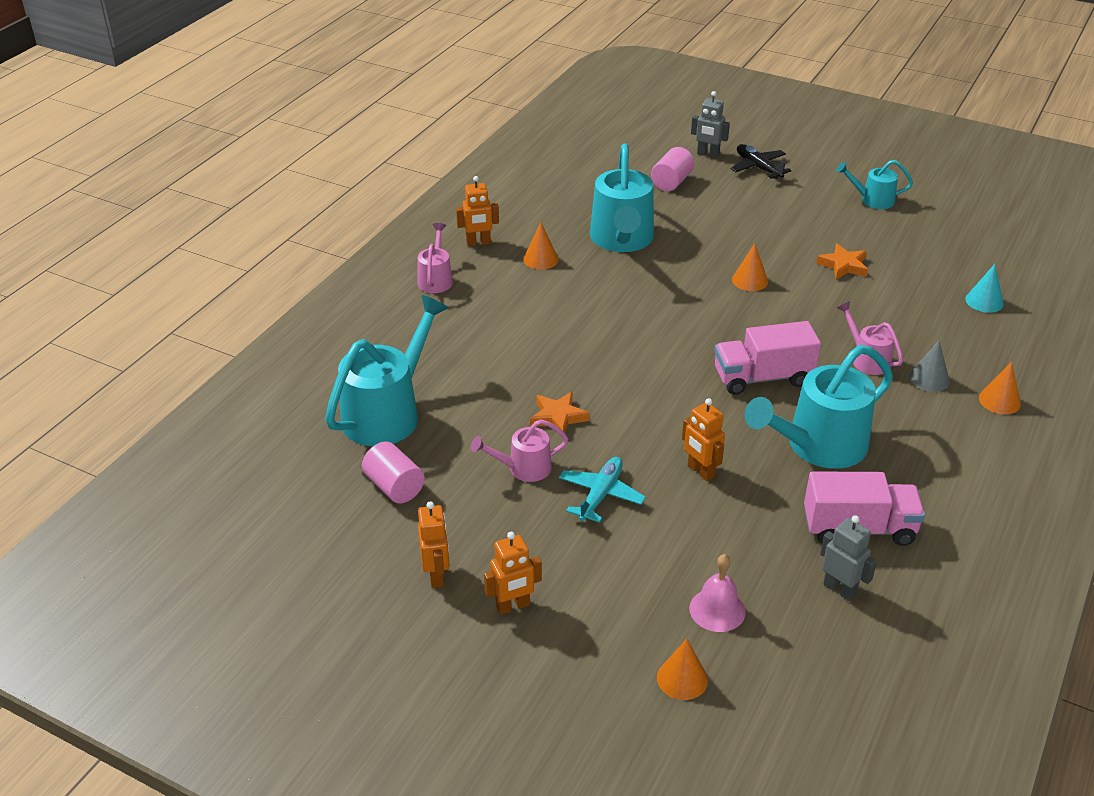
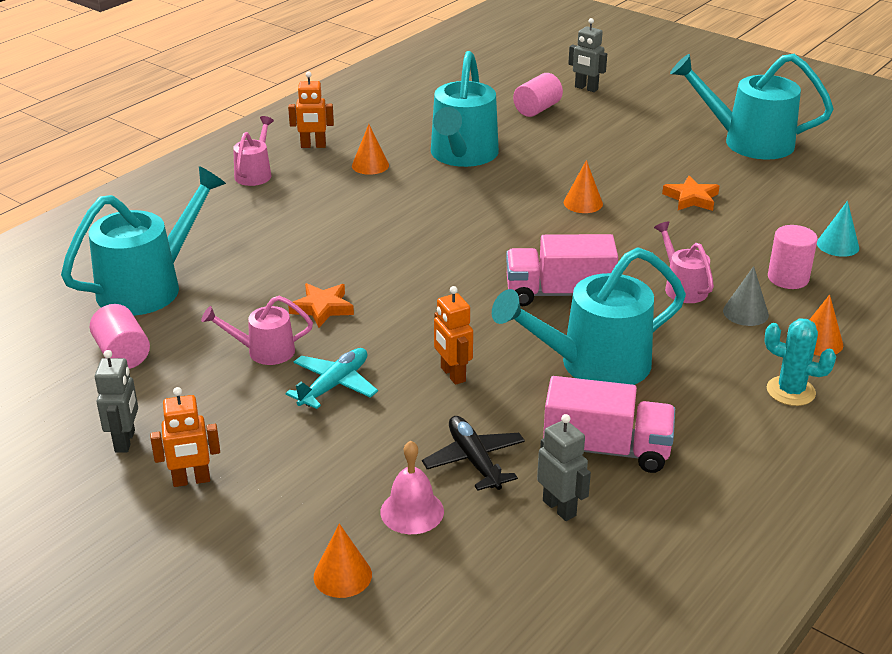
camera: 10 degrees right, 5 degrees down
(436, 575) = (125, 441): orange robot -> grey robot
(758, 167) = (635, 103): black plane -> black plane (474, 460)
(872, 200) = (747, 142): turquoise watering can -> turquoise watering can, size x1.92
(953, 340) = (788, 278): none -> pink cylinder
(991, 452) = (790, 391): none -> turquoise cactus

